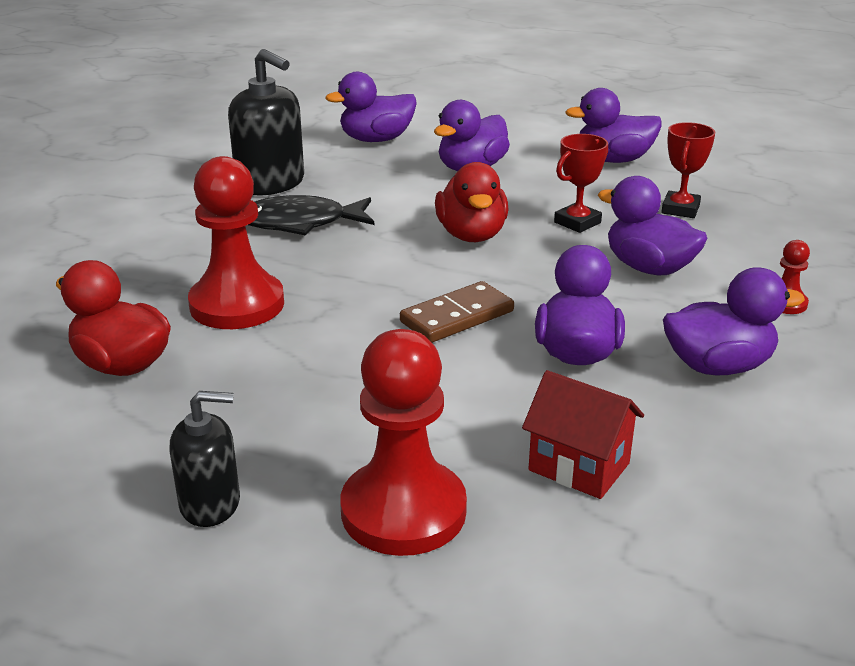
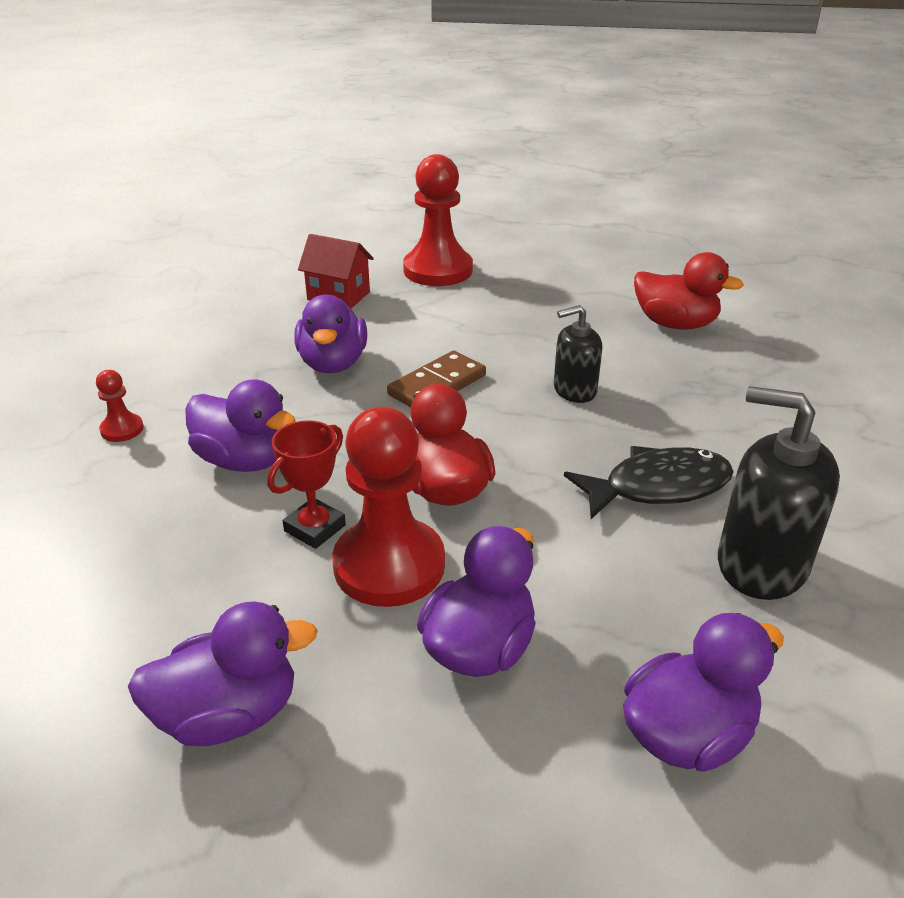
camera: 170 degrees right, 5 degrees up
(210, 504) = (544, 265): black soap dispenser -> black soap dispenser (574, 390)
(237, 304) = (636, 378): red pawn -> red pawn (389, 565)
(680, 209) = (164, 574): red trophy -> none
(718, 366) = (220, 363): purple duck -> none

